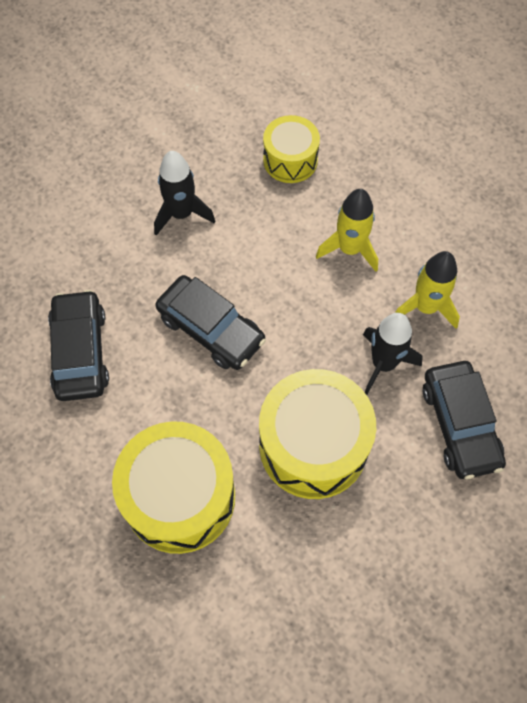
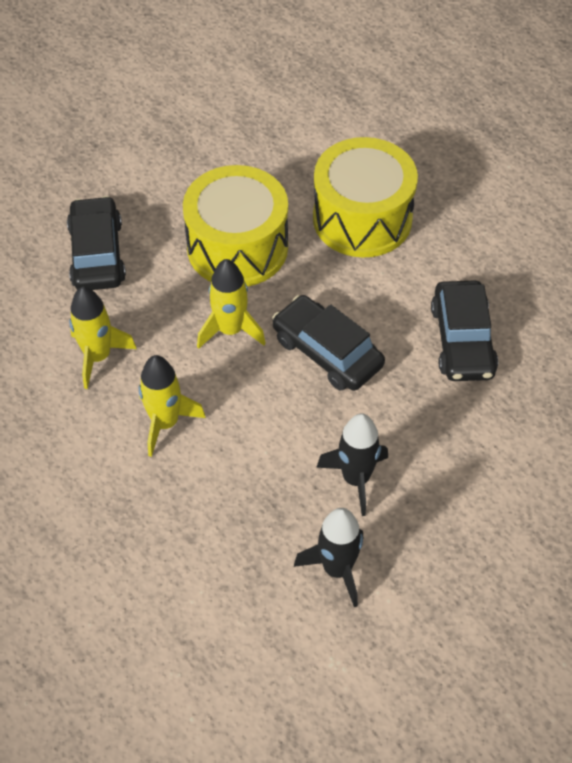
camera: 175 degrees left, 10 degrees down
(290, 160) = (216, 539): yellow drum -> none
(306, 345) = (230, 330): none -> yellow rocket
(383, 363) = (156, 308): black rocket -> black rocket (337, 569)

